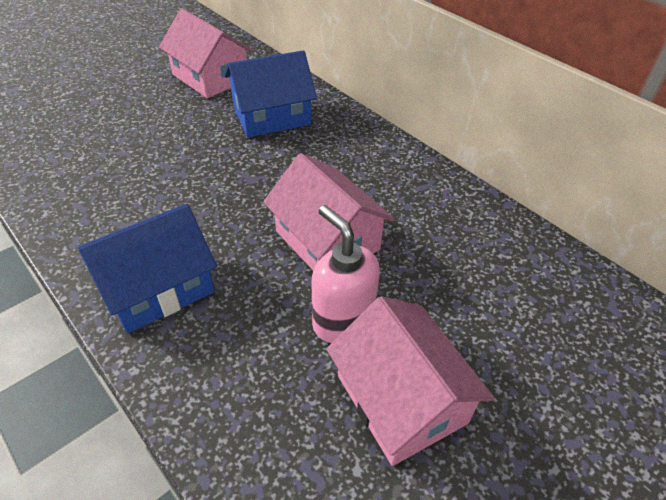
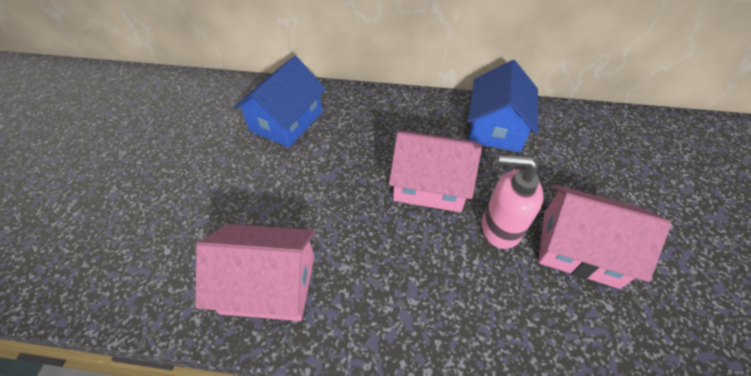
camera: 40 degrees left, 5 degrees up
(157, 286) = (366, 300): blue house -> blue house (495, 127)
(210, 77) = (199, 117): pink house -> pink house (269, 284)

